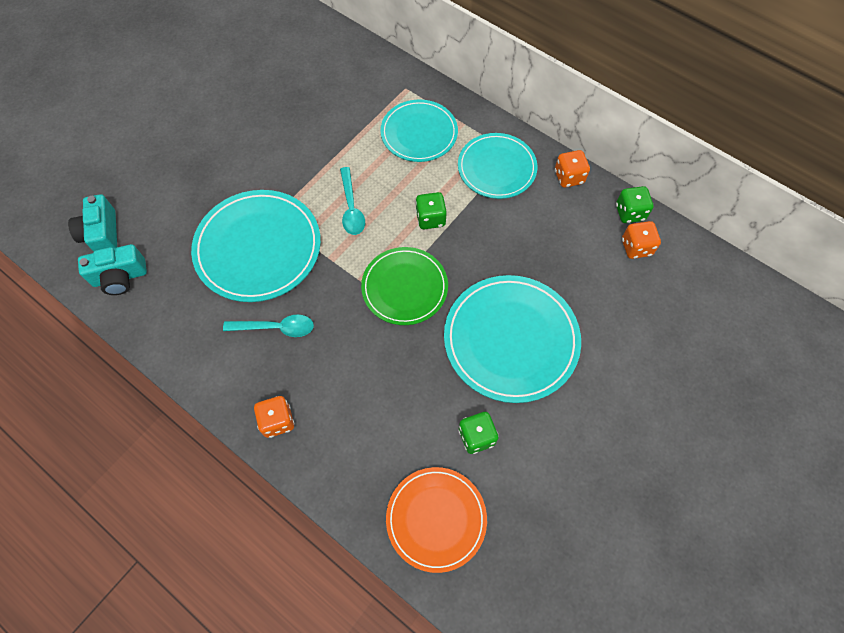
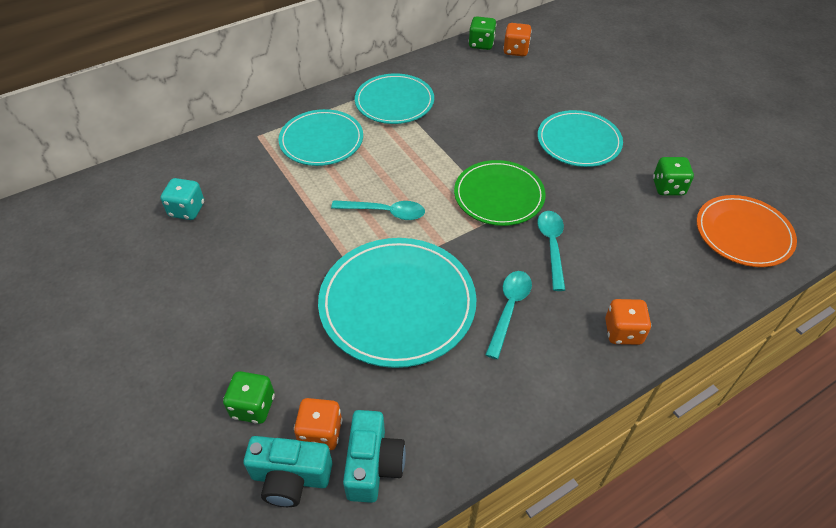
camera: 70 degrees left, 15 degrees down
(306, 81) = (187, 210): none -> turquoise dice
(357, 345) = (552, 246): none -> turquoise spoon
(430, 218) = (428, 158): green dice -> green dice (253, 406)
(511, 339) = (578, 141): turquoise plate -> turquoise plate, size x0.66
(569, 177) = (428, 64): orange dice -> orange dice (320, 433)

